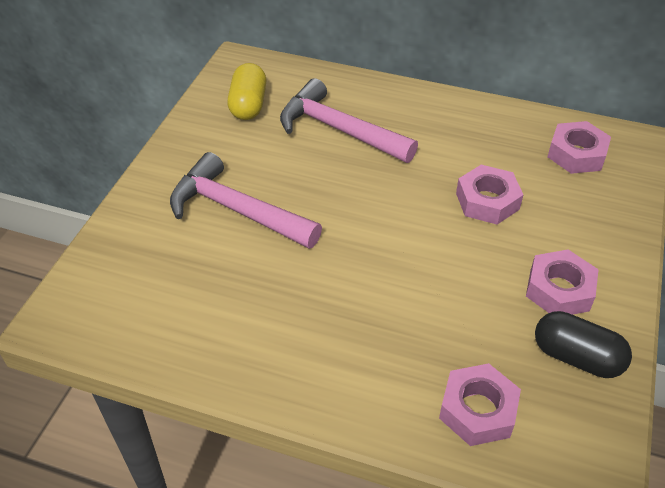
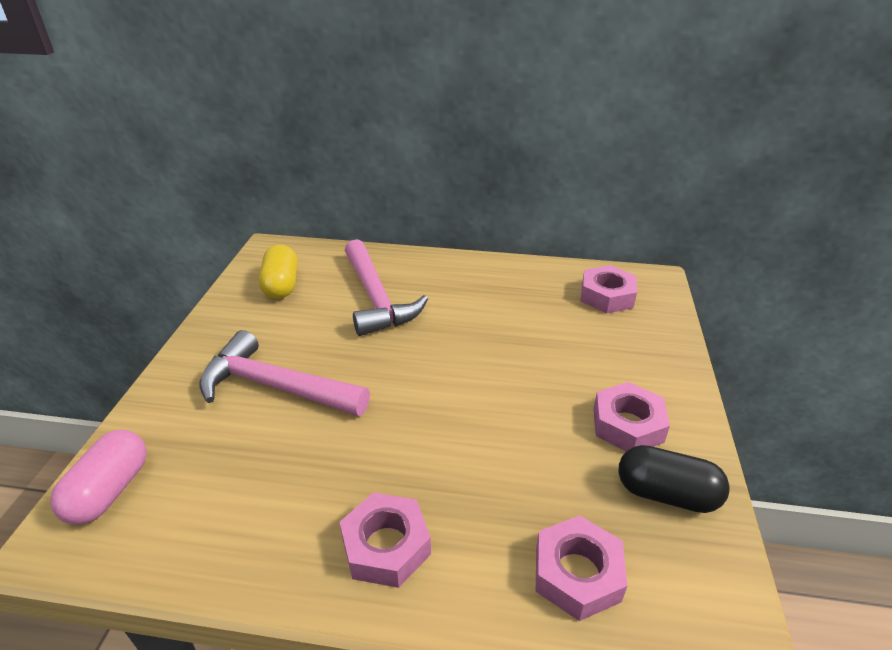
camera: 10 degrees left, 10 degrees down
(95, 285) = (109, 491): none -> pink capsule
(339, 130) = (376, 298): pink hammer -> pink hammer turned 135 degrees counterclockwise
(487, 201) = (534, 347): pink nut -> pink nut (386, 546)

